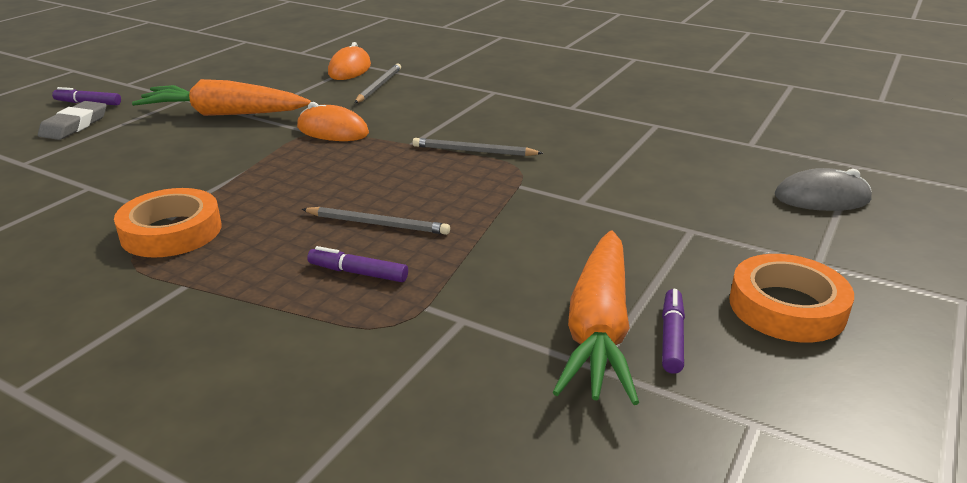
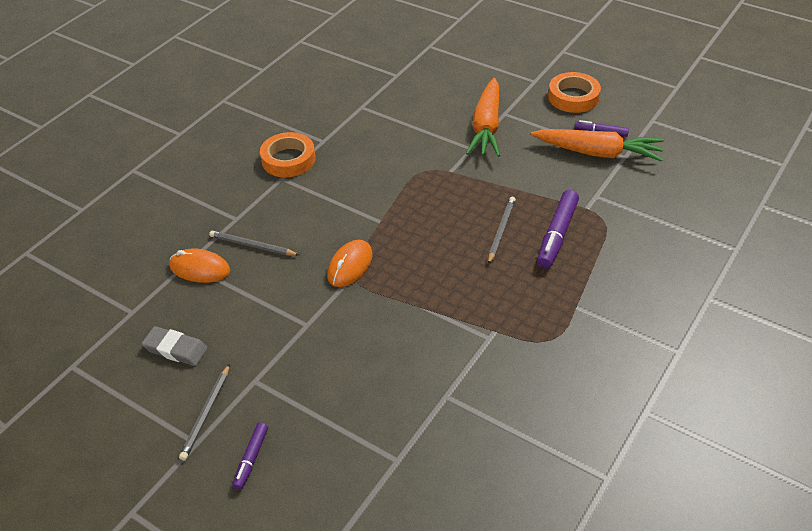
camera: 85 degrees left, 15 degrees up
(74, 125) = (312, 450): grey eraser -> grey eraser (176, 349)
(171, 231) = (513, 328): orange tape -> orange tape (288, 159)
(224, 114) = (302, 341): orange carrot -> orange carrot (486, 126)
(358, 273) = (557, 235): purple marker -> purple marker, size x1.75
(474, 151) = (397, 190): grey pencil -> grey pencil (206, 414)
(822, 198) = (469, 65): grey mouse -> none

